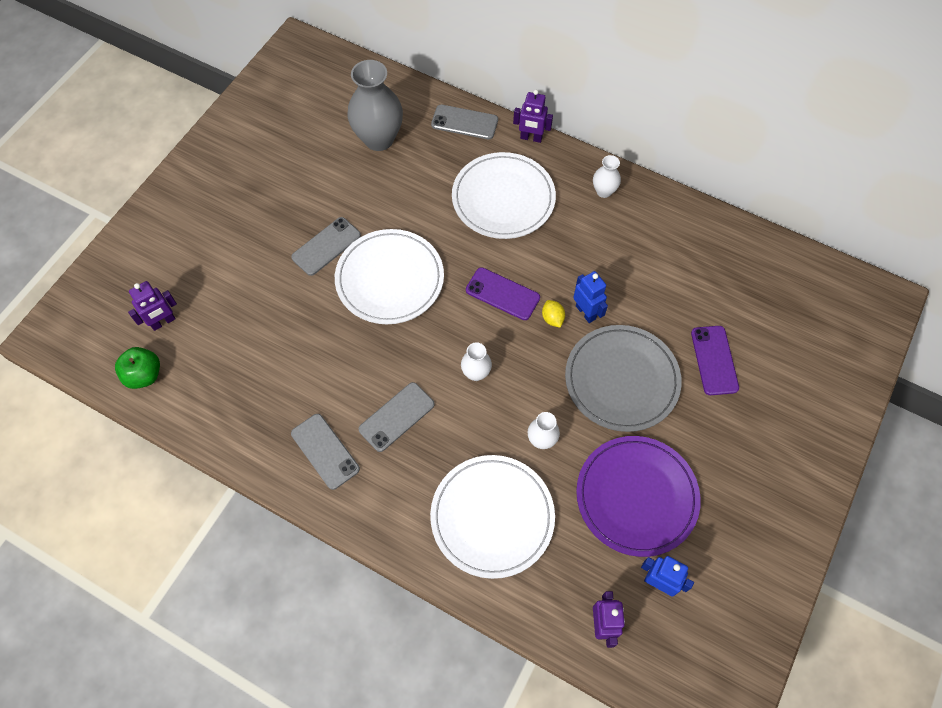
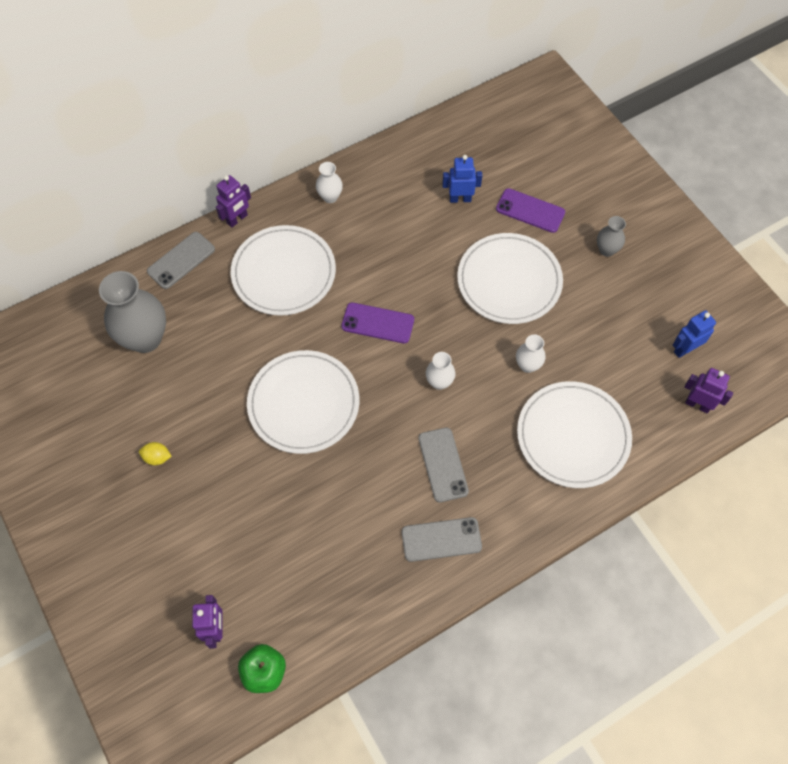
camera: 60 degrees left, 0 degrees up
(326, 246) = (232, 440): grey phone -> none
(502, 294) = (377, 323): purple phone -> purple phone turned 45 degrees clockwise
(552, 318) = (424, 299): yellow lemon -> yellow lemon (157, 457)
(586, 312) = (434, 272): blue robot -> blue robot (460, 199)
(621, 379) = (509, 281): grey plate -> white plate
(636, 496) = (611, 325): purple plate -> none
(721, 452) = (606, 250): none -> grey vase

